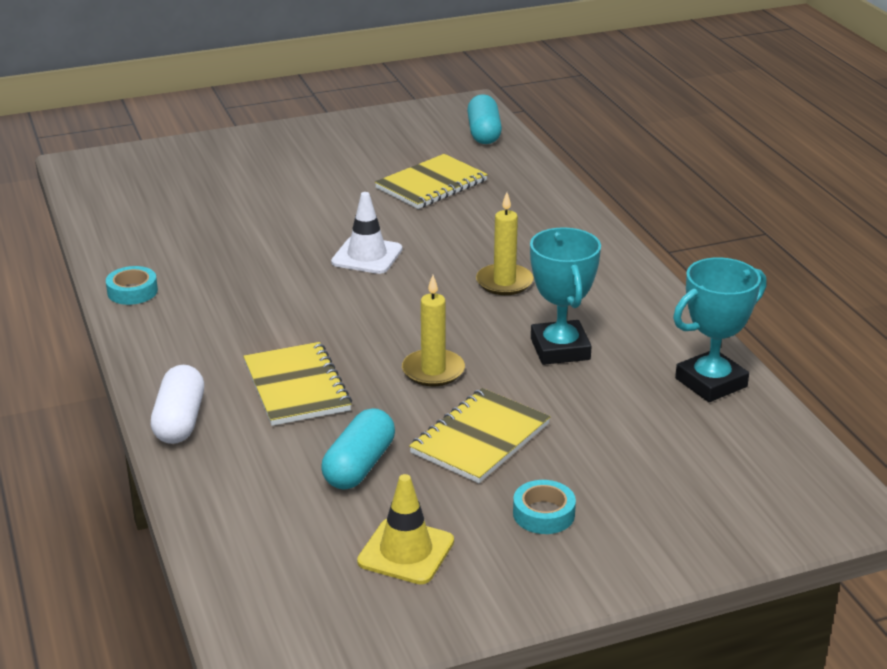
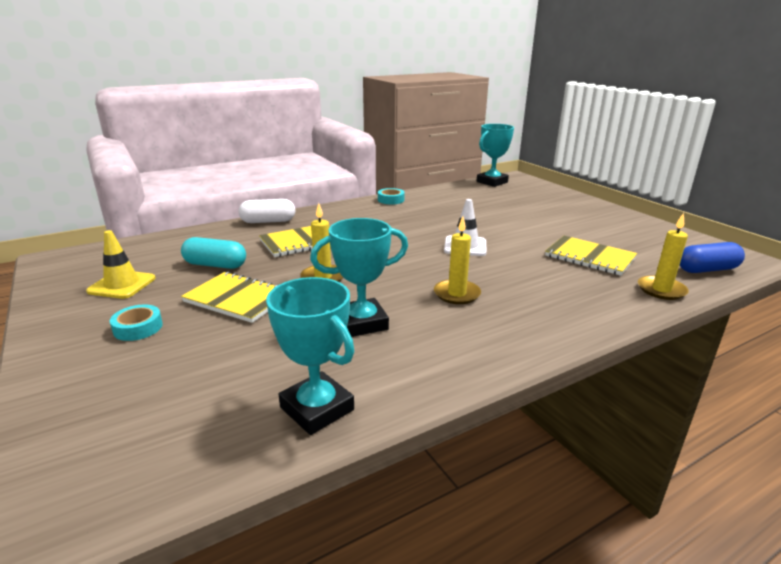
camera: 80 degrees right, 5 degrees down
(94, 188) = (492, 182): none -> turquoise trophy
(484, 133) = (707, 269): turquoise capsule -> blue capsule
(523, 169) = (661, 290): none -> yellow candle

